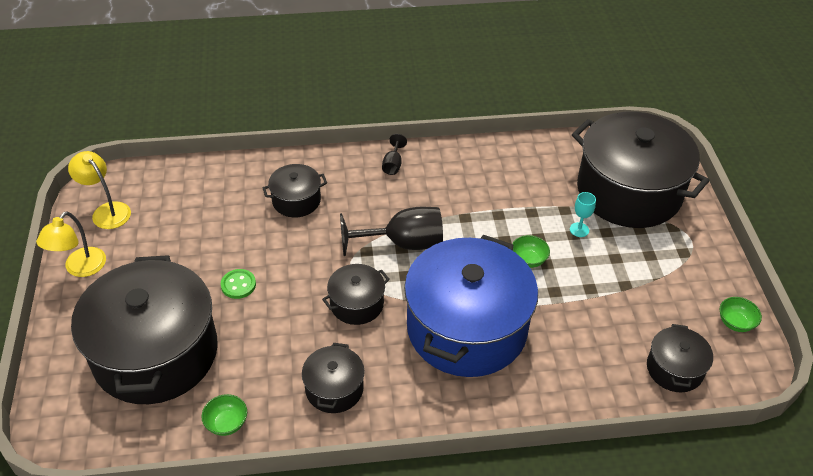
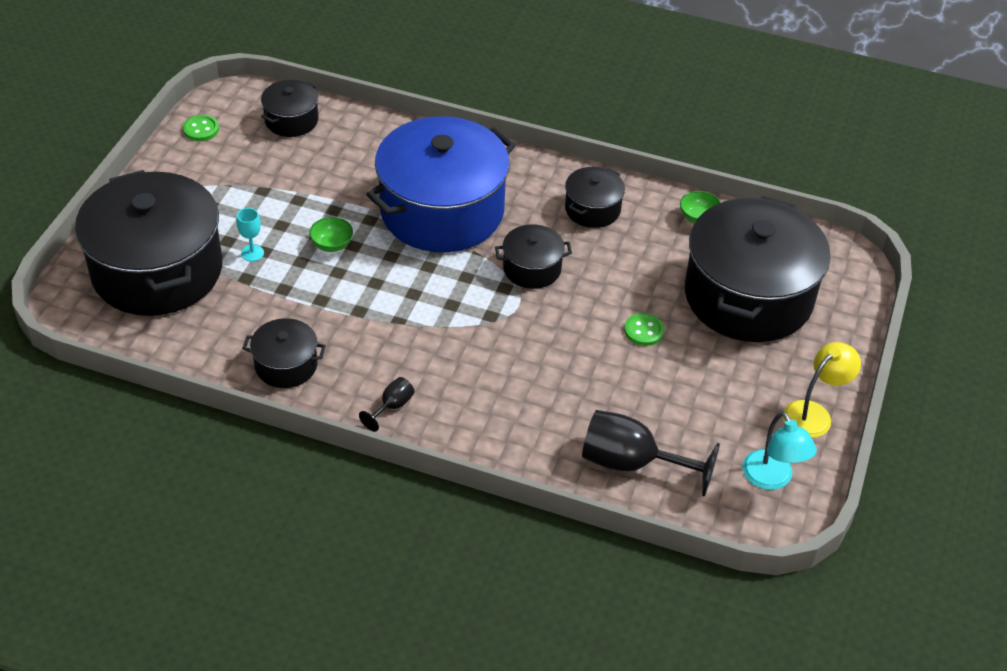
camera: 155 degrees left, 0 degrees up
(107, 211) = (772, 479): yellow lamp -> turquoise lamp
(296, 200) = (536, 404): black pot -> black pot (286, 365)
(403, 243) = (446, 308): black goblet -> black goblet (631, 463)
(735, 323) = (201, 129): green bowl -> green button

